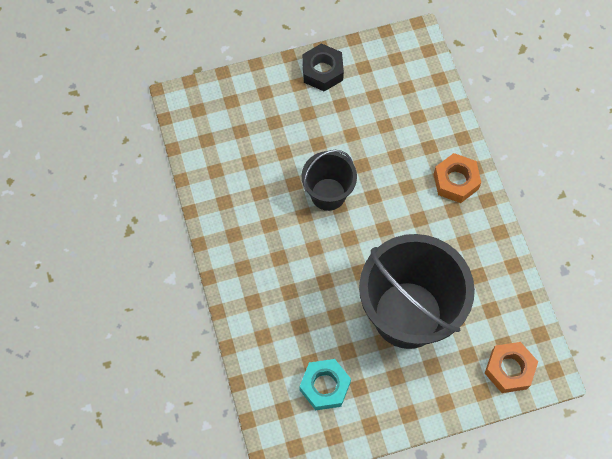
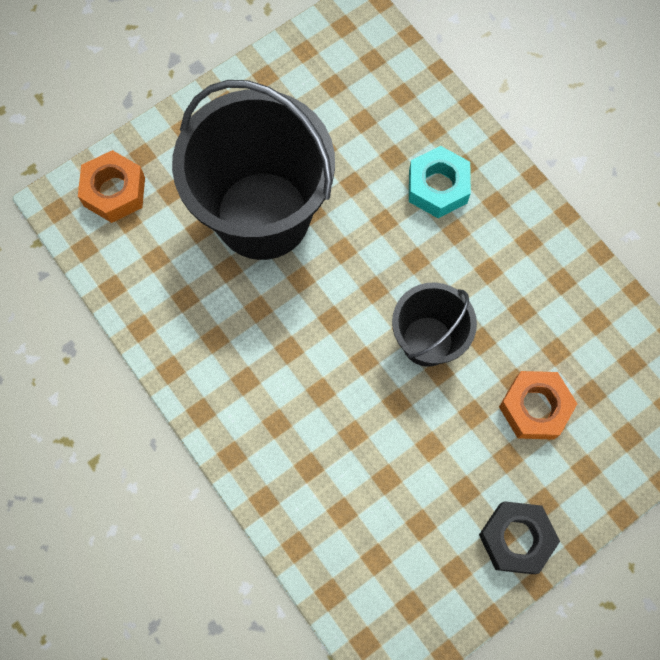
camera: 160 degrees right, 5 degrees up
(325, 386) = (335, 99): turquoise nut -> turquoise nut (437, 187)
(456, 181) = (254, 424): orange nut -> orange nut (534, 408)

